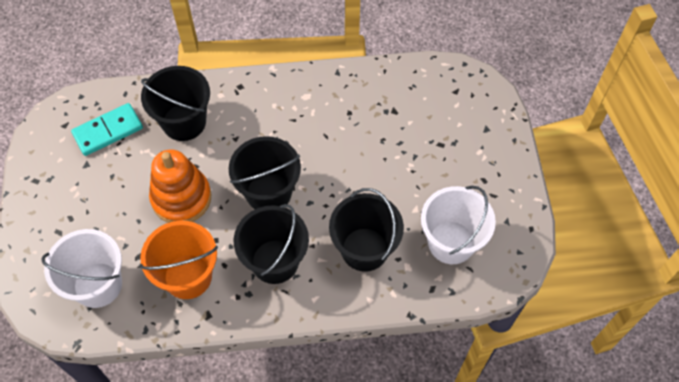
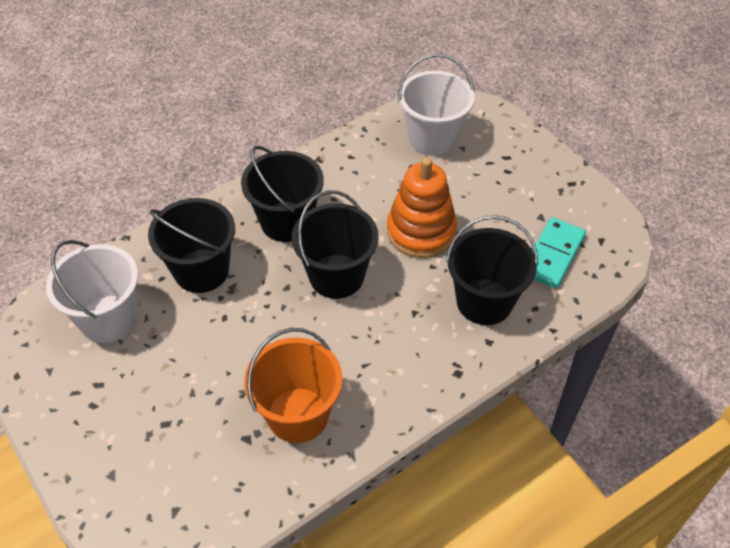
camera: 150 degrees right, 10 degrees down
(188, 276) = (359, 176): orange bucket -> orange bucket (298, 415)

